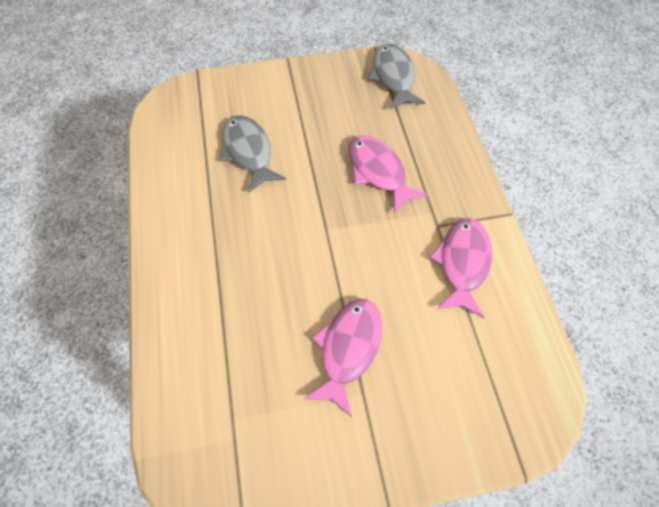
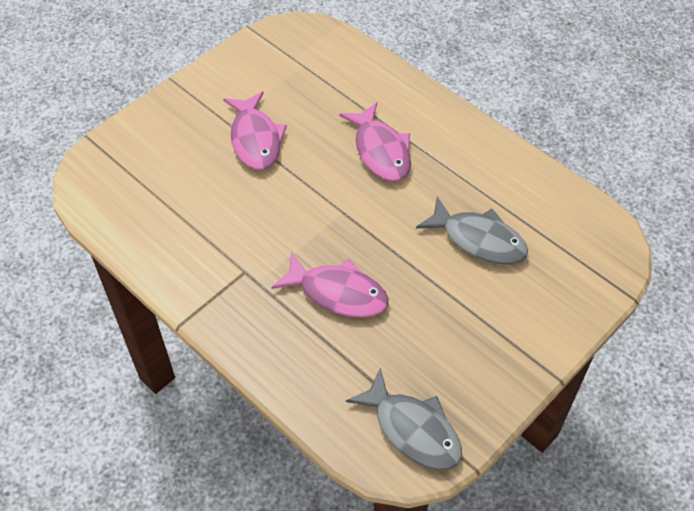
camera: 145 degrees right, 5 degrees down
(463, 263) = (202, 250): pink fish -> pink fish (381, 151)

